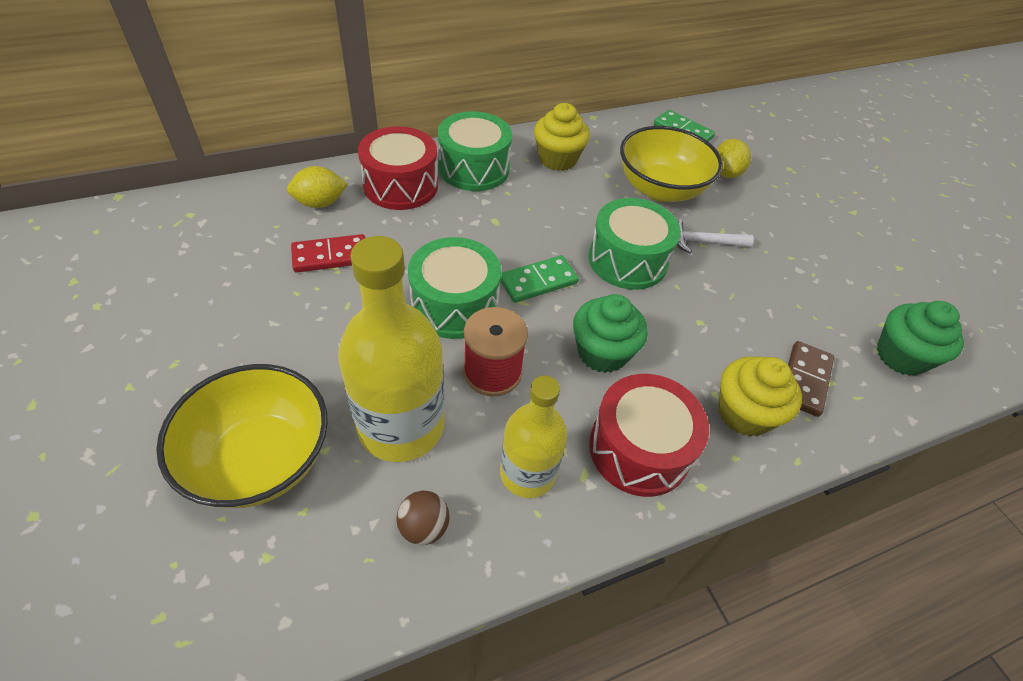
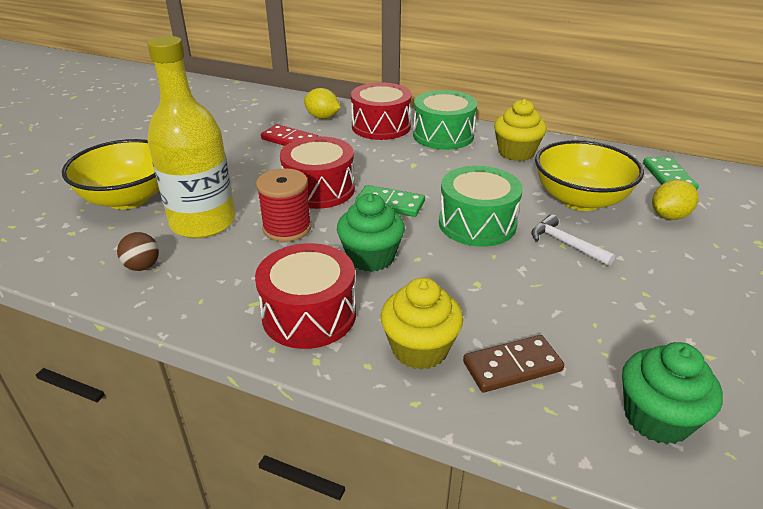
camera: 50 degrees right, 15 degrees down
(454, 304) = (319, 189): green drum -> red drum
(527, 473) = (226, 281): yellow bottle -> none

